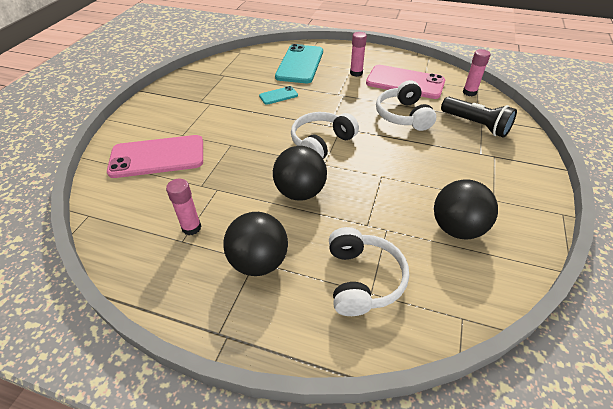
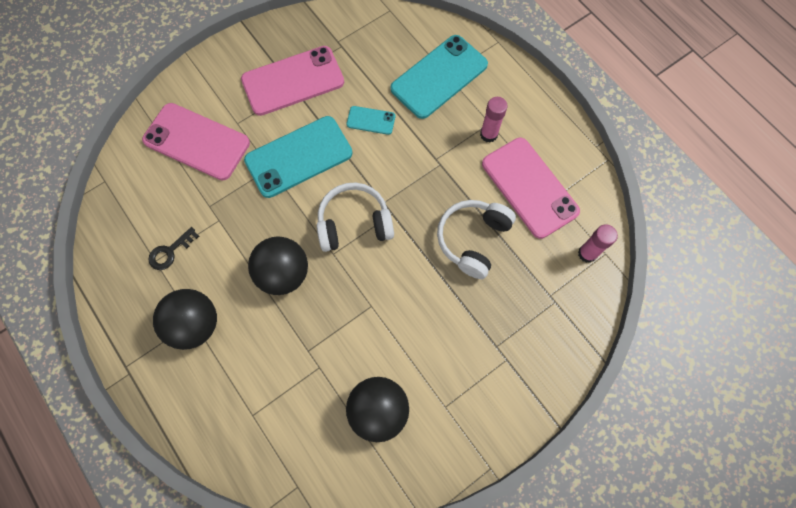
camera: 35 degrees right, 25 degrees up
(191, 227) = (170, 251): pink glue stick -> black key
(205, 100) = (293, 81): none -> pink phone
(247, 131) = (299, 157): none -> turquoise phone
(362, 279) = (257, 399): white headphones -> none
(475, 125) = (536, 306): black flashlight -> none

